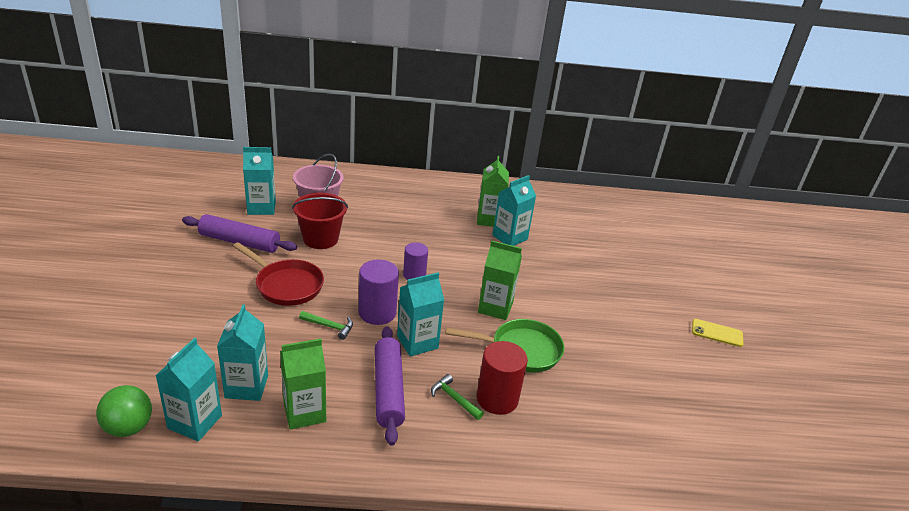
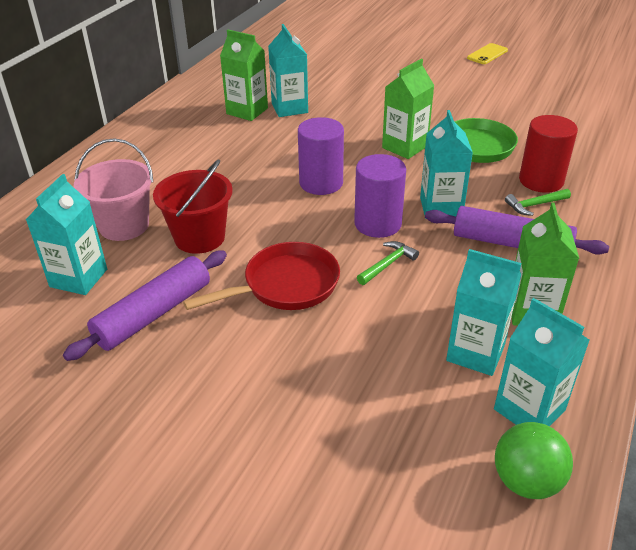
camera: 60 degrees left, 5 degrees up
(414, 275) = (321, 183): purple cylinder -> purple cylinder, size x1.52

